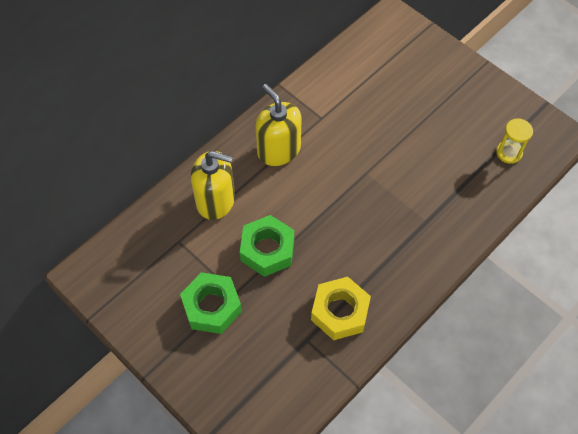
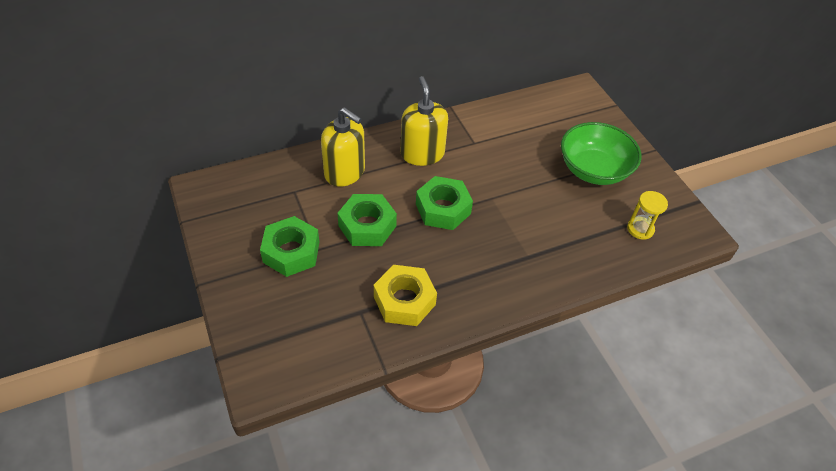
camera: 20 degrees right, 10 degrees down
(327, 203) = (443, 209): none -> green nut
(443, 105) = (593, 170): none -> green bowl

